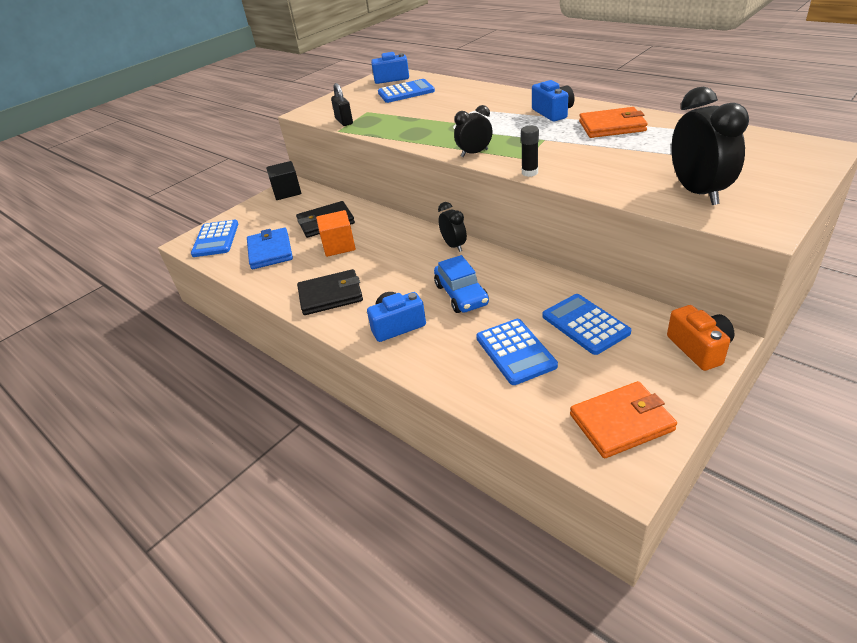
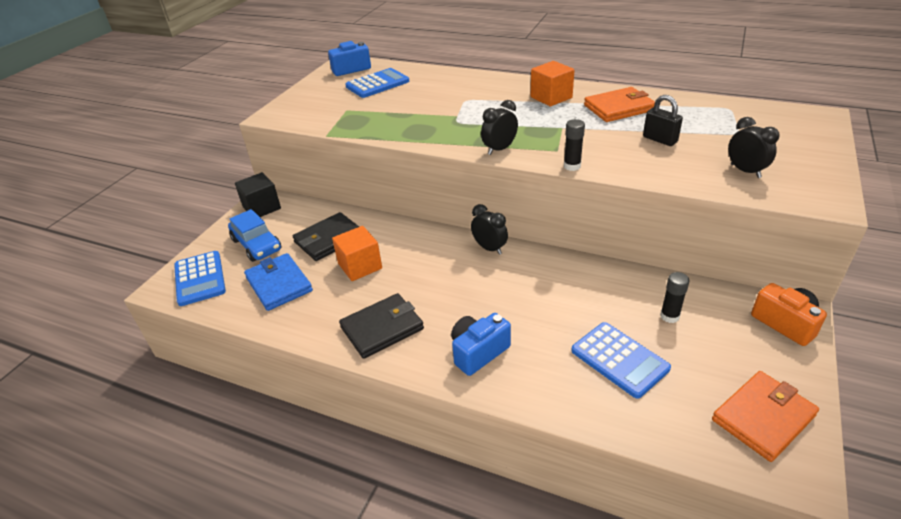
camera: 20 degrees left, 0 degrees up
(344, 121) = (327, 124): black padlock -> black padlock (660, 140)
(461, 294) = (528, 303): blue car -> blue car (257, 245)
(553, 113) = (551, 97): blue camera -> orange cube
(585, 324) = (669, 316): blue calculator -> black glue stick
(698, 192) = (745, 171): black clock -> black clock, size x0.57

